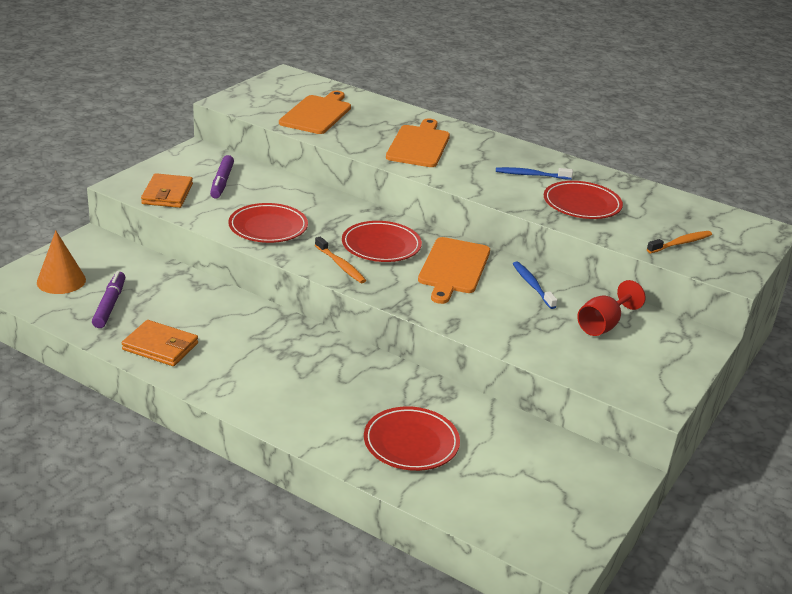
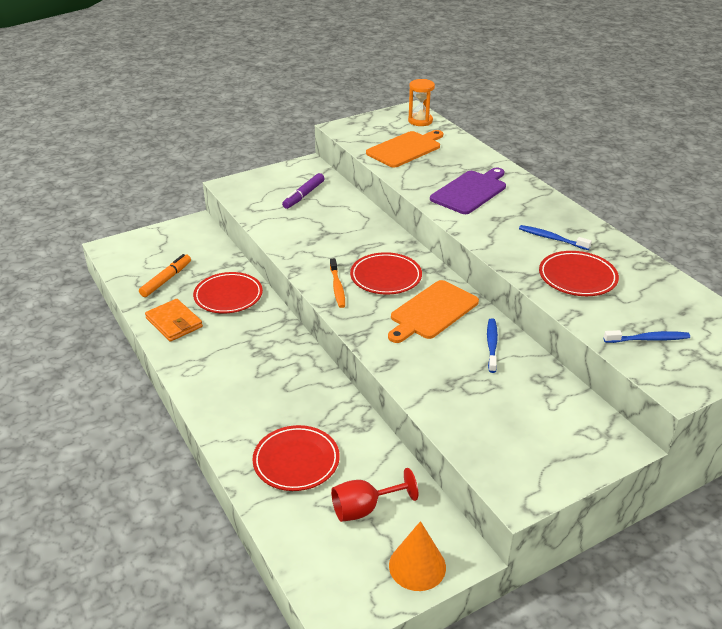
camera: 30 degrees right, 5 degrees up
(61, 281) = (149, 253): orange cone -> orange cone (417, 566)
(109, 305) = (166, 280): purple marker -> orange marker
(167, 194) = (254, 198): orange wallet -> none
(268, 227) = (307, 241): red plate -> red plate (228, 296)
(307, 84) = (420, 121): none -> orange hourglass
(419, 145) = (470, 191): orange cutting board -> purple cutting board
(603, 325) = (528, 401): red goblet -> red goblet (364, 508)
(680, 243) = (648, 339): orange toothbrush -> blue toothbrush

